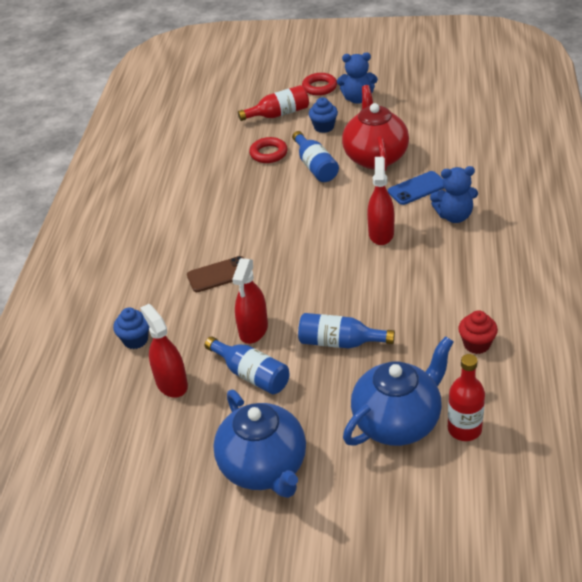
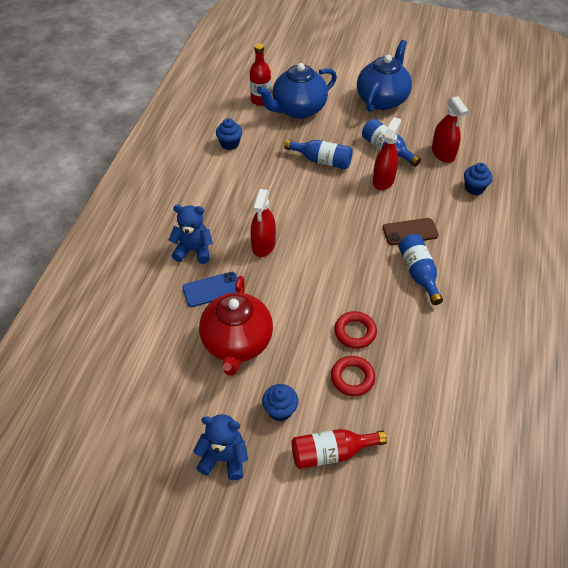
camera: 175 degrees left, 10 degrees up
(264, 468) = (382, 99): blue teapot -> blue teapot turned 45 degrees clockwise
(315, 166) = (304, 344): blue bottle -> blue bottle (418, 273)
(319, 87) = (267, 502): red ring -> red ring (355, 332)
(476, 344) = (230, 144): red cupcake -> blue cupcake

